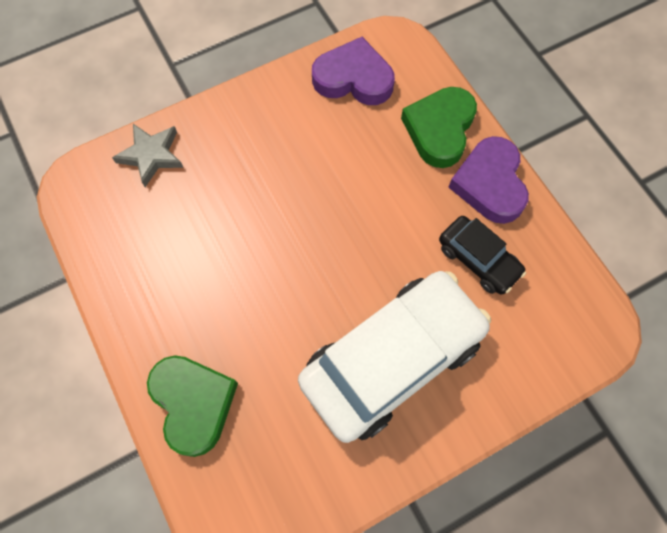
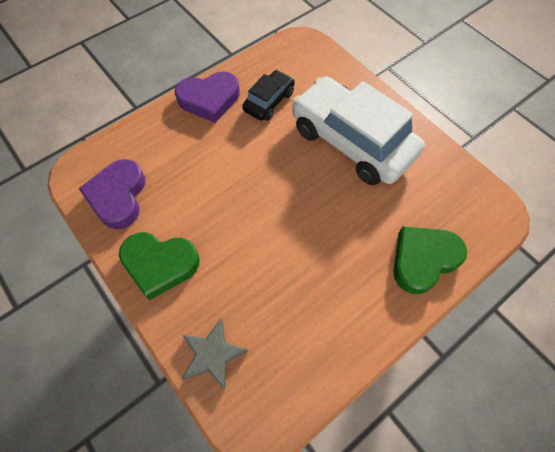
camera: 100 degrees left, 5 degrees down
(439, 129) = (166, 132): green heart -> green heart (160, 264)

